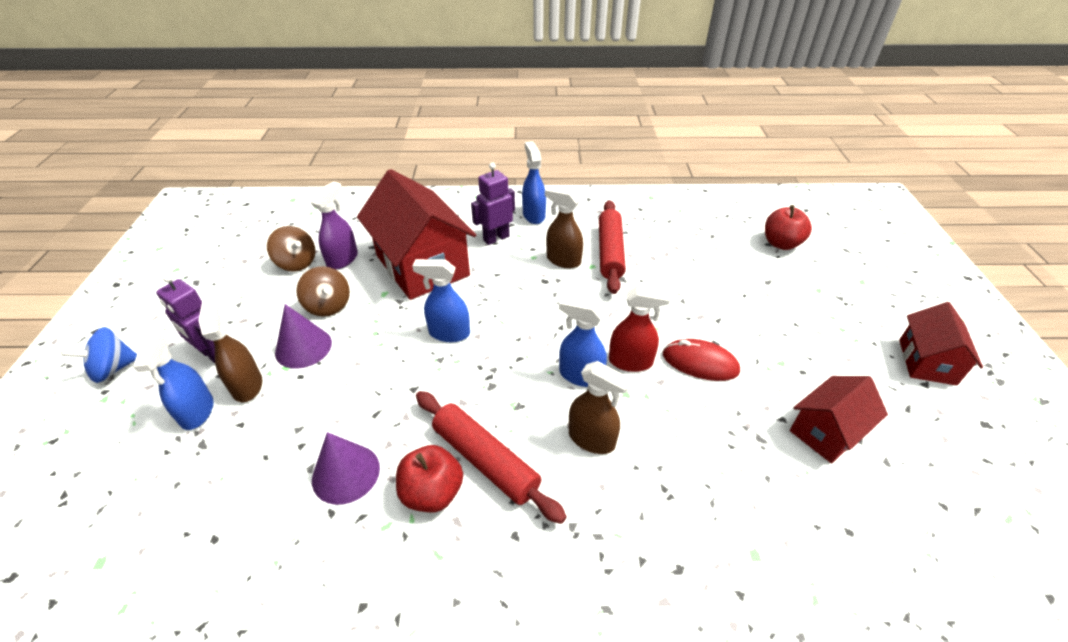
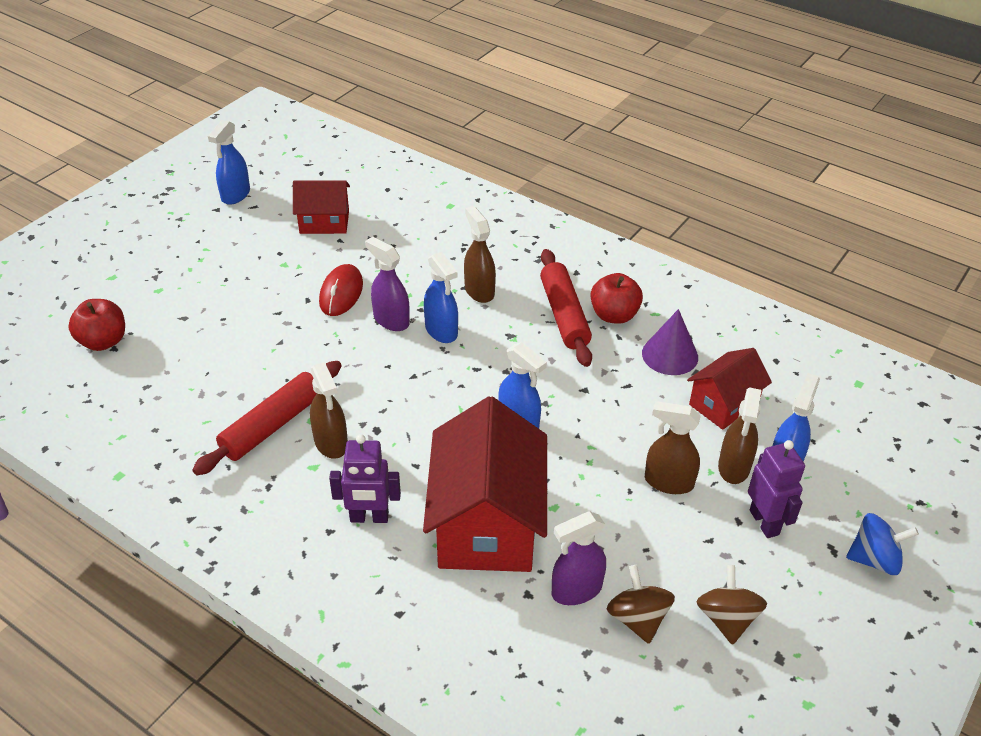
camera: 145 degrees left, 0 degrees up
(303, 347) = (668, 482): purple cone -> brown spray bottle
(328, 306) = (623, 523): brown spinning top -> brown spinning top (727, 619)
(533, 215) = (288, 530): blue spray bottle -> blue spray bottle (235, 195)
(631, 362) = (391, 320): red spray bottle -> purple spray bottle
(700, 363) = (341, 293): red mouse -> red mouse turned 45 degrees clockwise
(927, 362) = (189, 216): red house -> red house (723, 404)

